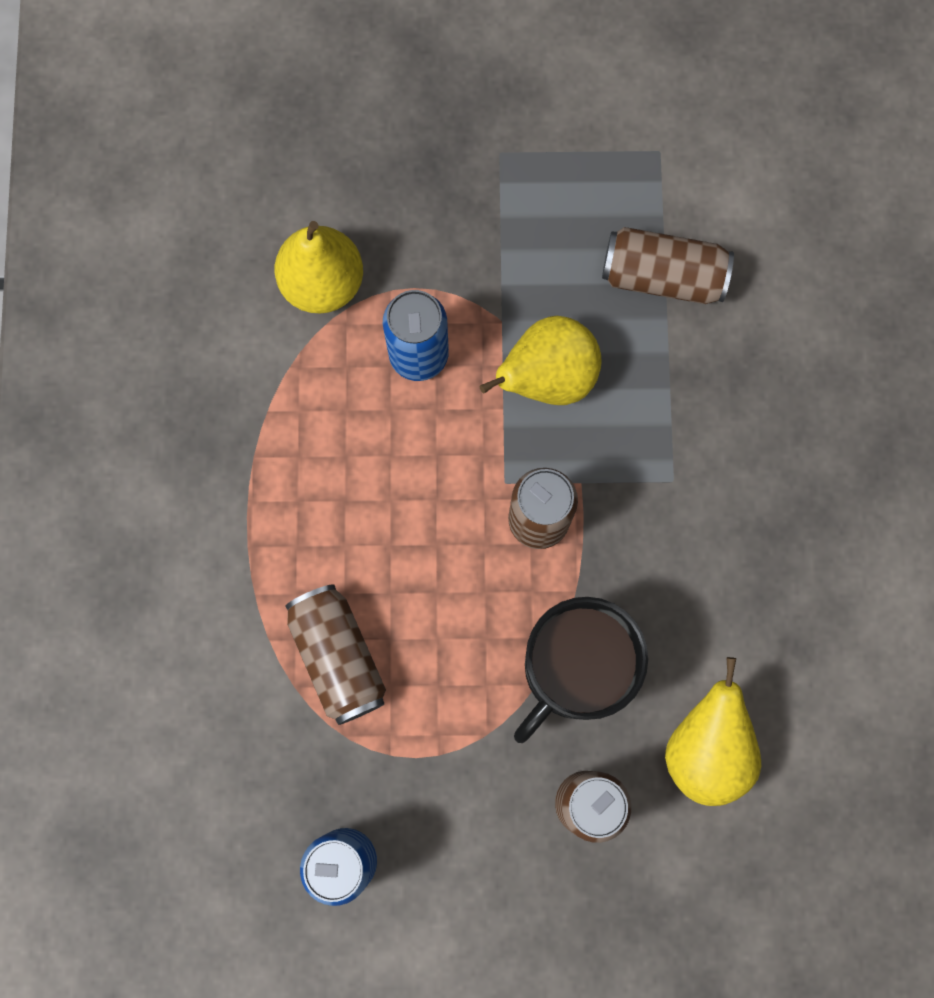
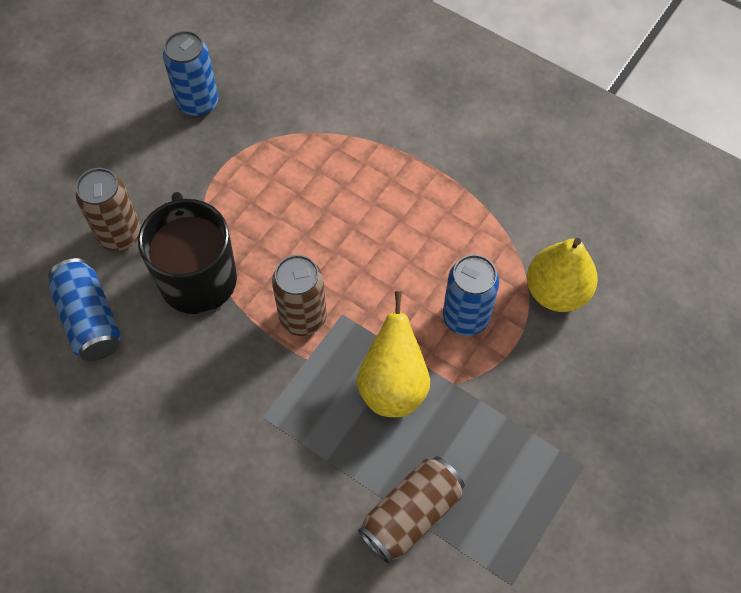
camera: 125 degrees right, 15 degrees down
(338, 657) = (309, 162): brown can -> none
(706, 748) = (90, 319): yellow pear -> blue can

